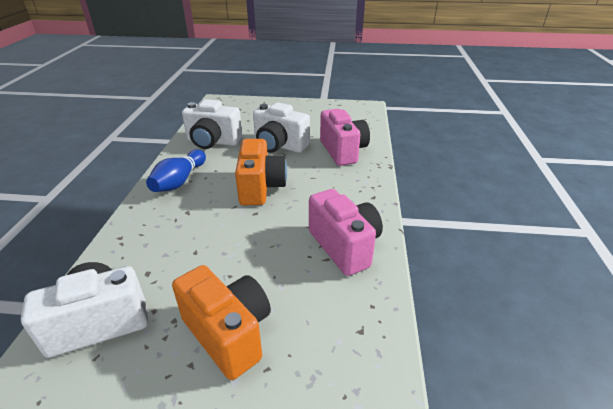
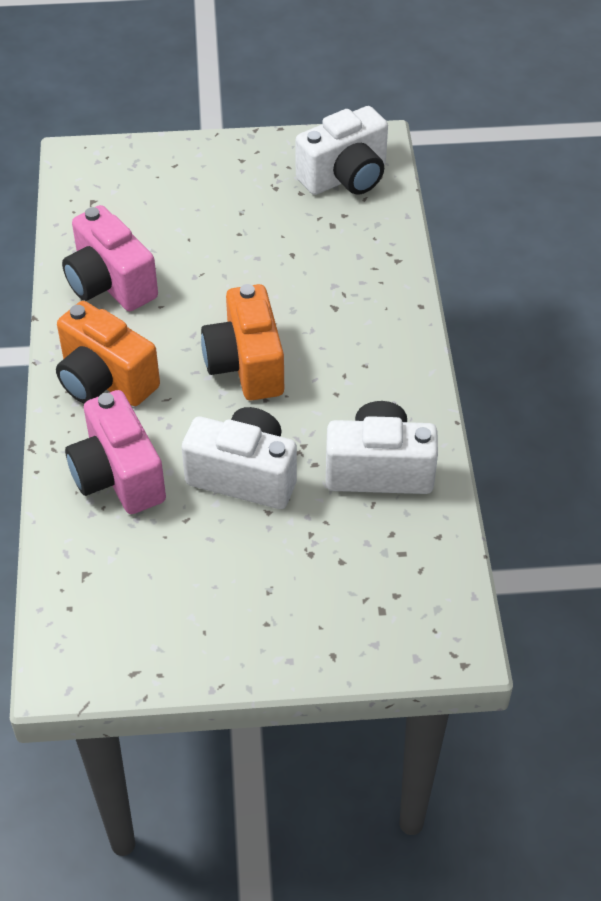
camera: 170 degrees right, 15 degrees up
(179, 181) = (381, 361): blue bowling pin -> none
(228, 333) = (217, 184): orange camera -> orange camera (105, 380)

